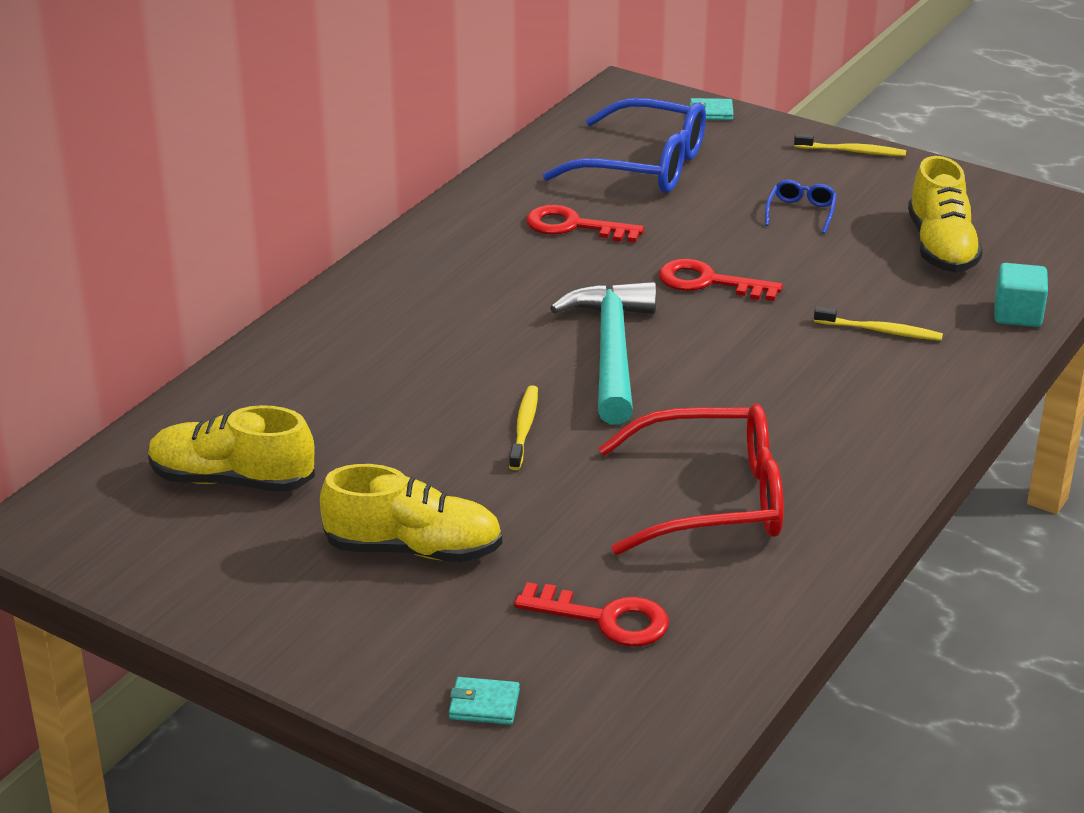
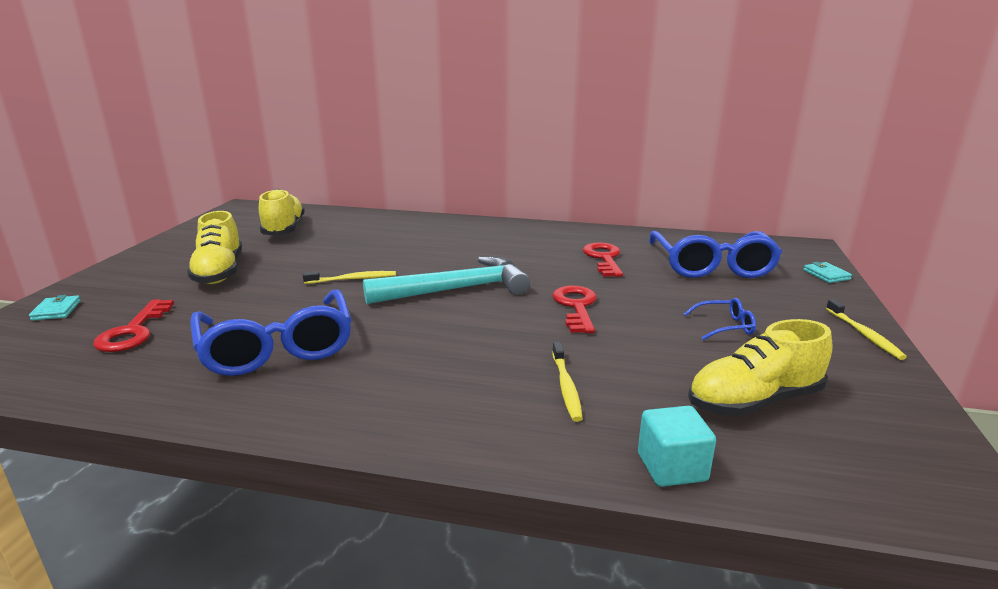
camera: 70 degrees right, 10 degrees down
(711, 499) = (277, 347): red glasses -> blue glasses

